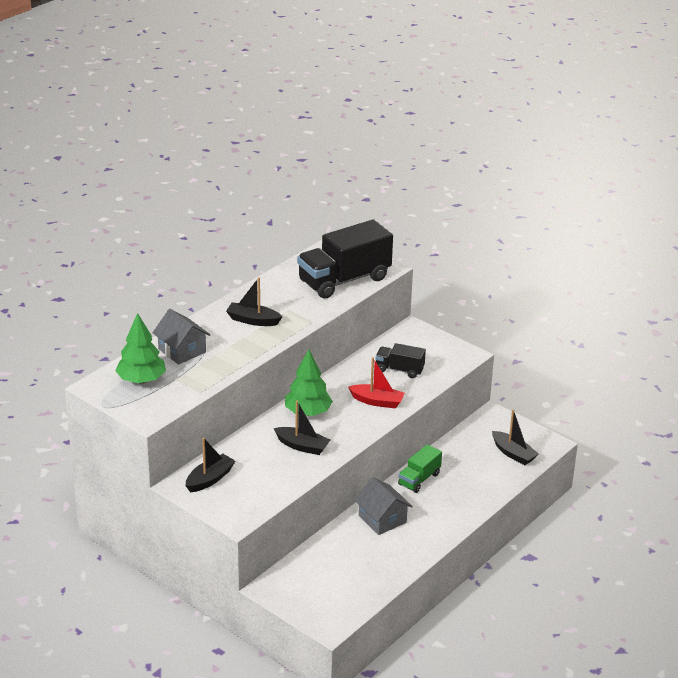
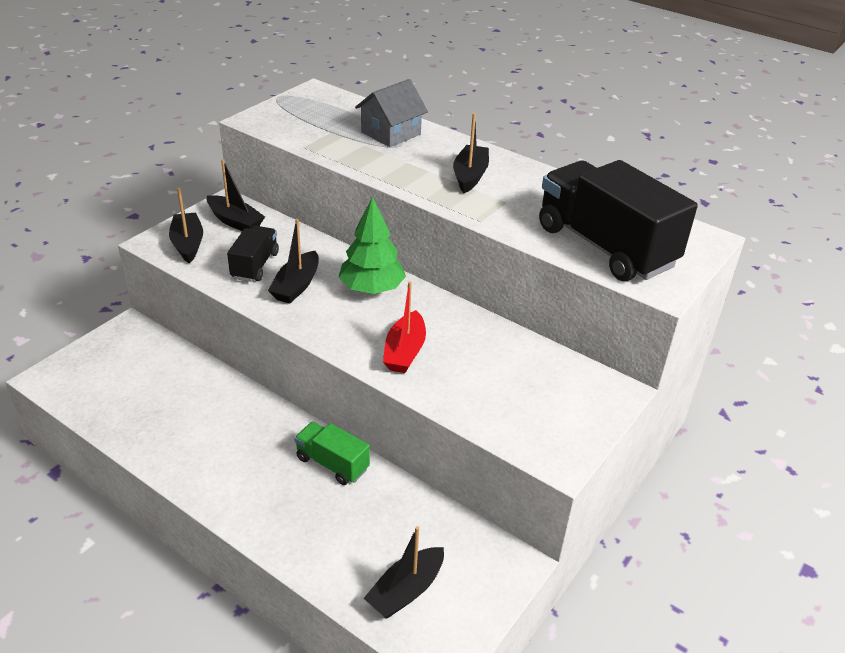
camera: 85 degrees right, 5 degrees up
(141, 380) = (328, 113): green tree -> none
(241, 502) = (188, 244): none -> black boat
(382, 519) = (243, 424): grey house -> none
(399, 370) = (492, 375): black truck -> black truck (255, 265)

